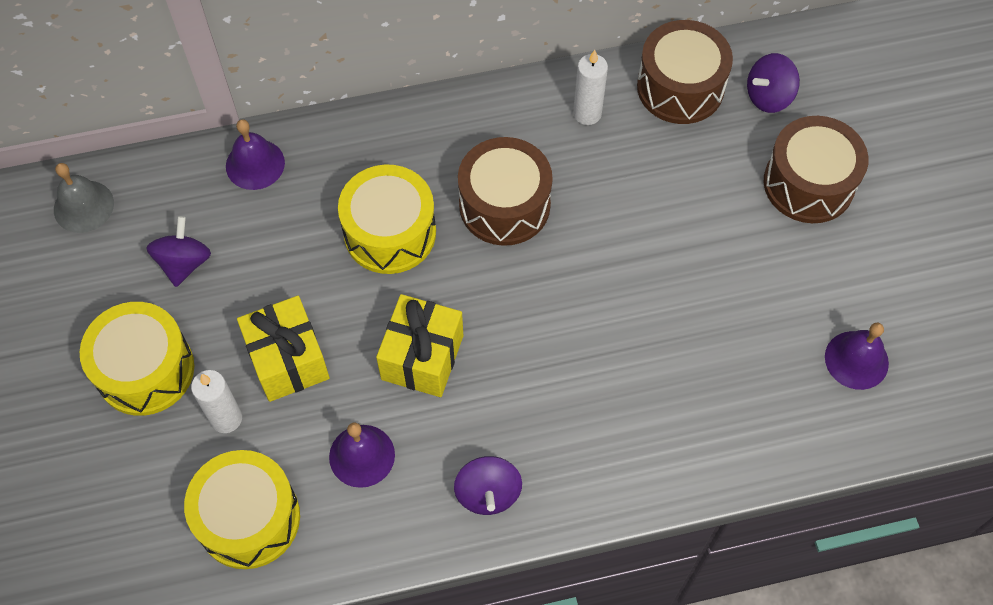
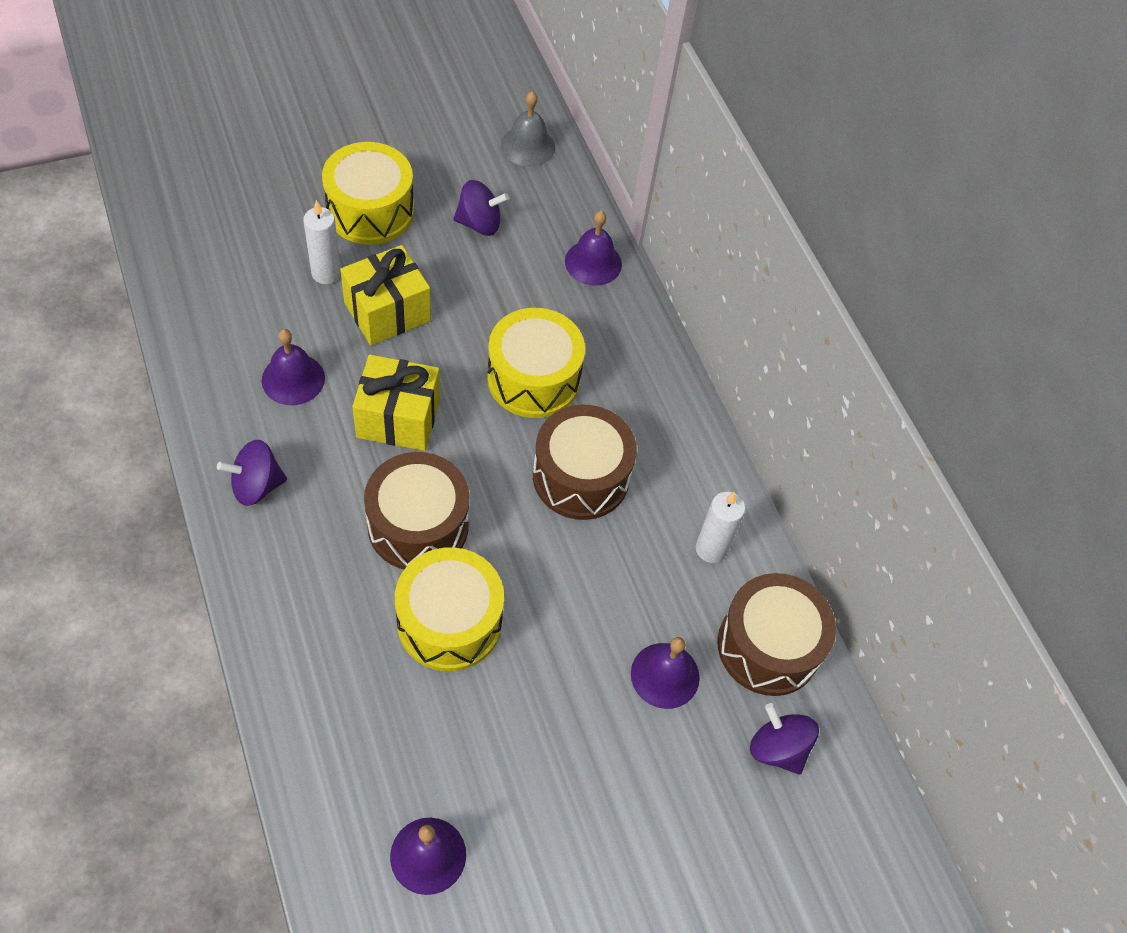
camera: 75 degrees right, 5 degrees down
(248, 518) = (231, 301): yellow drum -> yellow drum (449, 622)
(703, 166) = (665, 675): none -> purple bell
(808, 183) = (661, 798): brown drum -> brown drum (418, 525)

